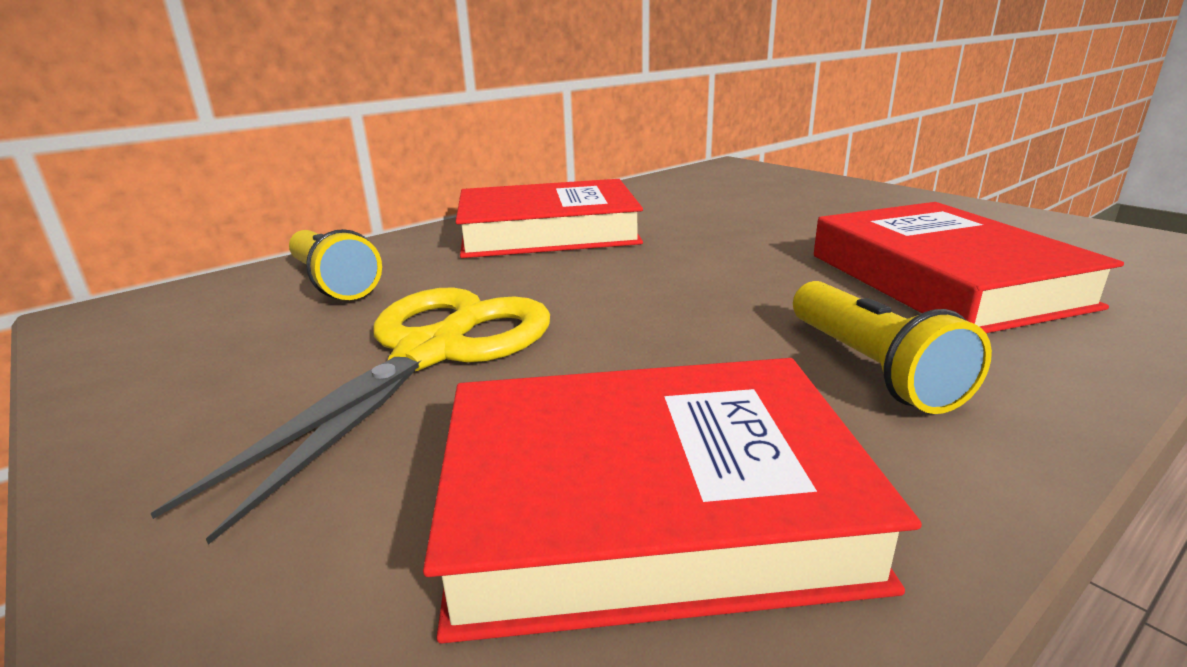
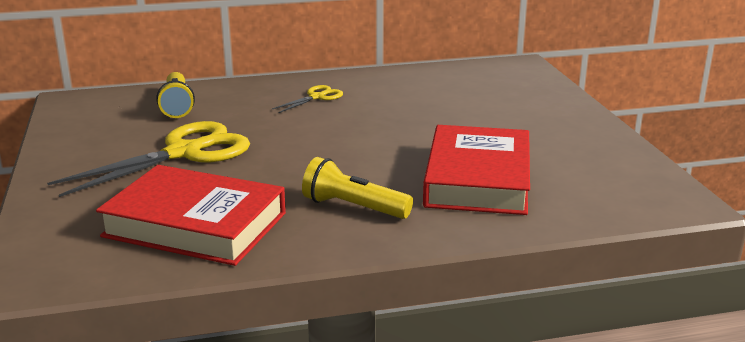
camera: 25 degrees right, 0 degrees up
(548, 232) = (316, 97): red book -> yellow scissors
(872, 368) = (353, 207): yellow flashlight -> yellow flashlight turned 105 degrees clockwise

